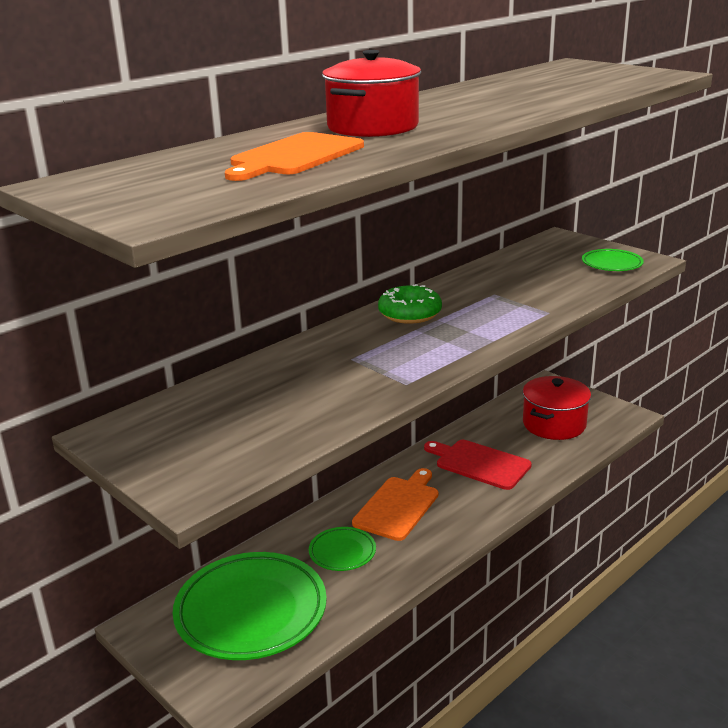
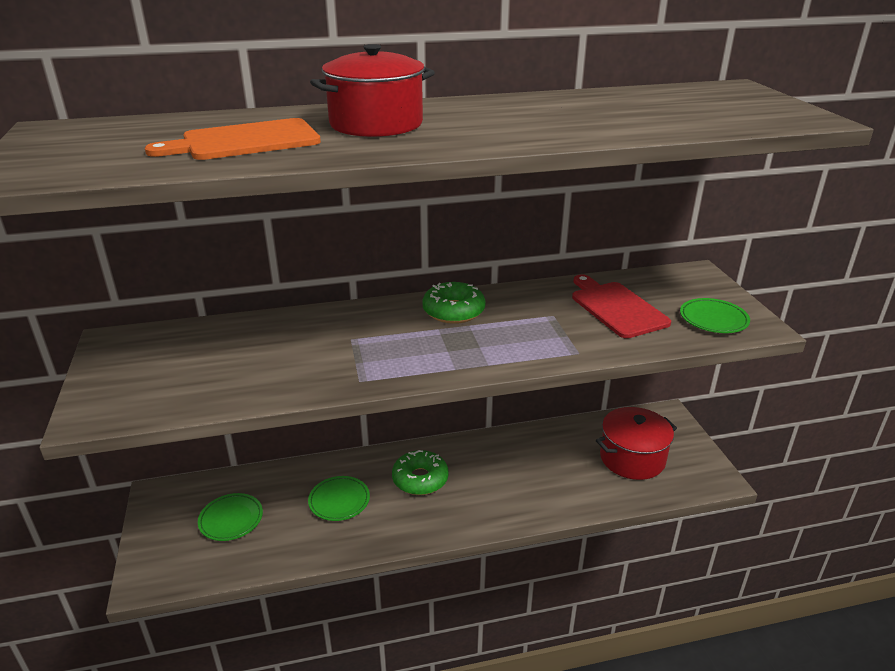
camera: 30 degrees right, 5 degrees up
(251, 611) = (231, 519): green plate -> green plate, size x0.48
(398, 506) = (420, 479): orange cutting board -> green donut
(479, 464) = (525, 469): red cutting board -> red cutting board (616, 308)

